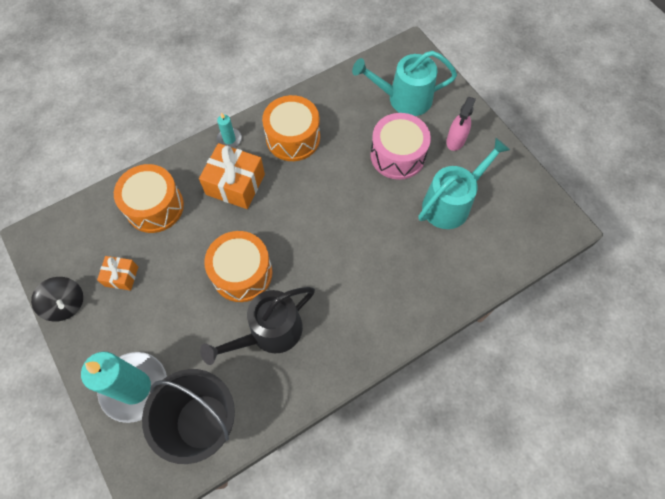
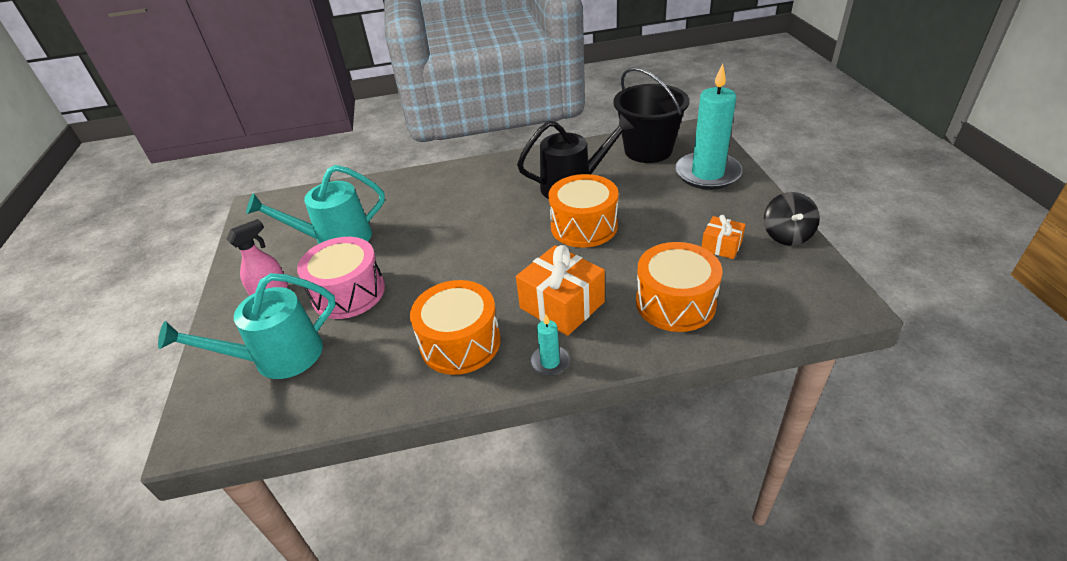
camera: 155 degrees left, 25 degrees down
(66, 304) = (787, 235): black spinning top -> black spinning top turned 150 degrees counterclockwise
(404, 98) = (279, 357): turquoise watering can -> turquoise watering can turned 135 degrees clockwise

